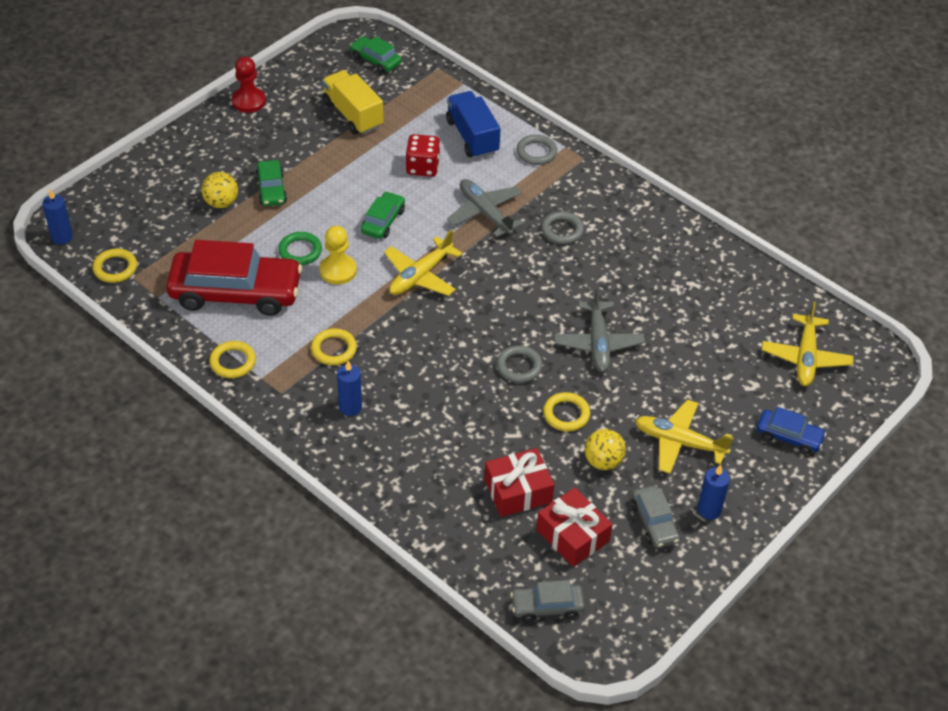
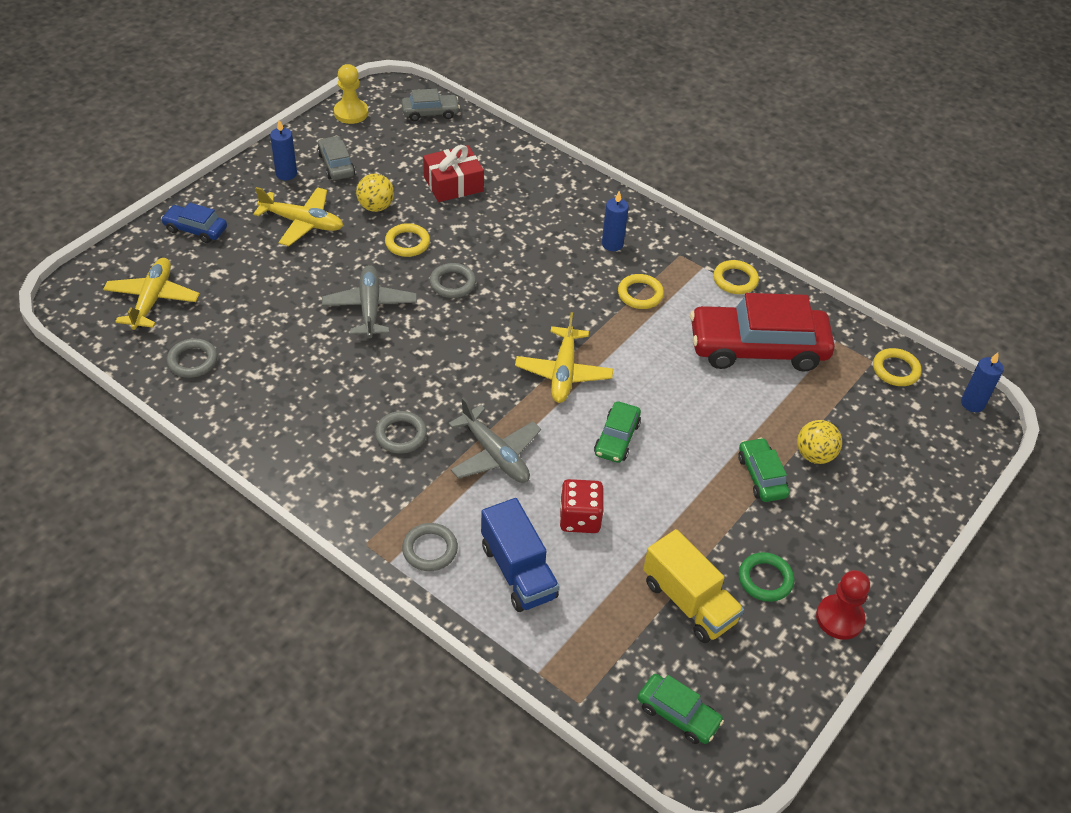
camera: 175 degrees right, 0 degrees up
(300, 251) = (703, 397): green ring -> green ring (765, 579)
(338, 271) = (655, 375): yellow pawn -> yellow pawn (351, 113)
(420, 276) = (563, 373): yellow plane -> yellow plane turned 150 degrees clockwise
(572, 535) = (407, 155): red gift -> none
(750, 297) = (192, 361): none -> grey ring

